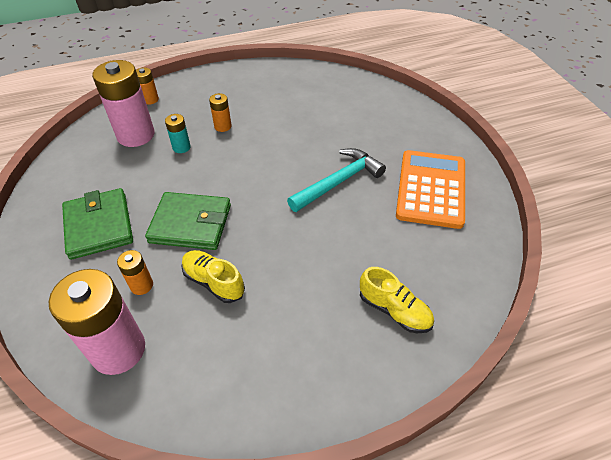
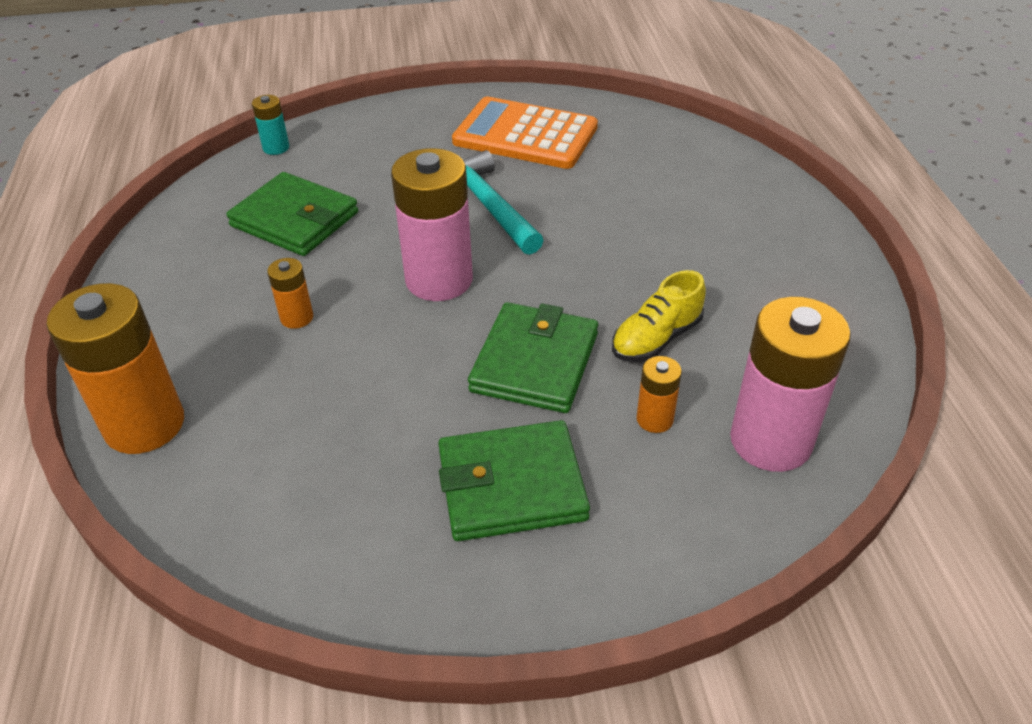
camera: 80 degrees left, 5 degrees down
(136, 135) = (261, 444): pink battery -> pink battery (439, 280)
(150, 99) = (144, 424): orange battery -> orange battery, size x2.14
(181, 147) = (332, 374): turquoise battery -> turquoise battery (276, 148)
(304, 107) = (295, 219): none -> green wallet
(394, 310) = (712, 191): yellow shoe -> none

